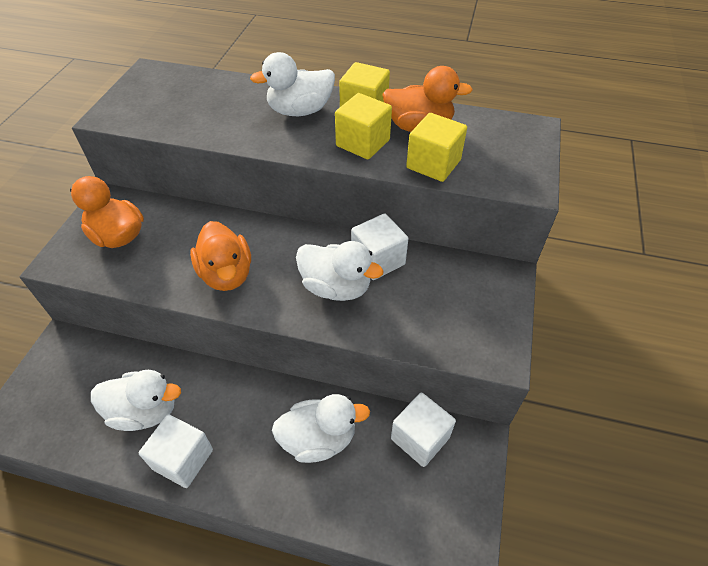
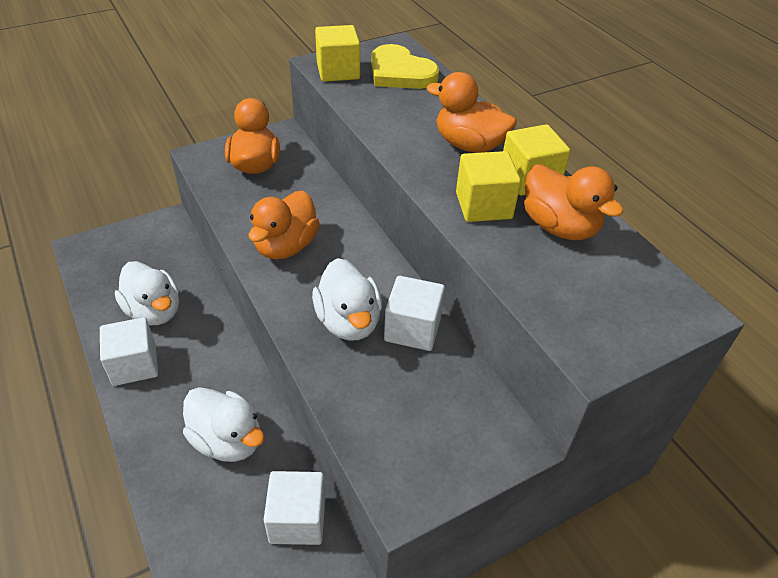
camera: 45 degrees right, 5 degrees down
(181, 89) = (400, 73): none -> yellow heart
(300, 111) = (469, 145): white duck -> orange duck
(433, 164) = (522, 267): yellow cube -> yellow cube (338, 71)

